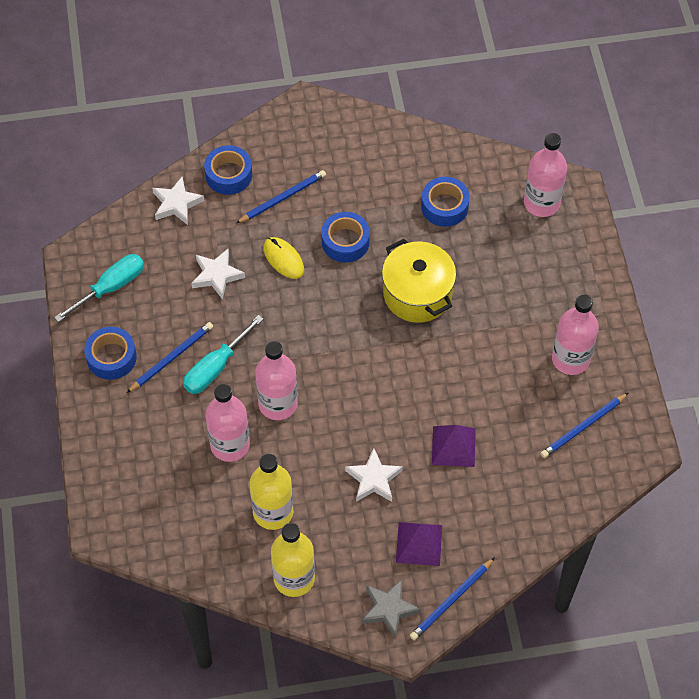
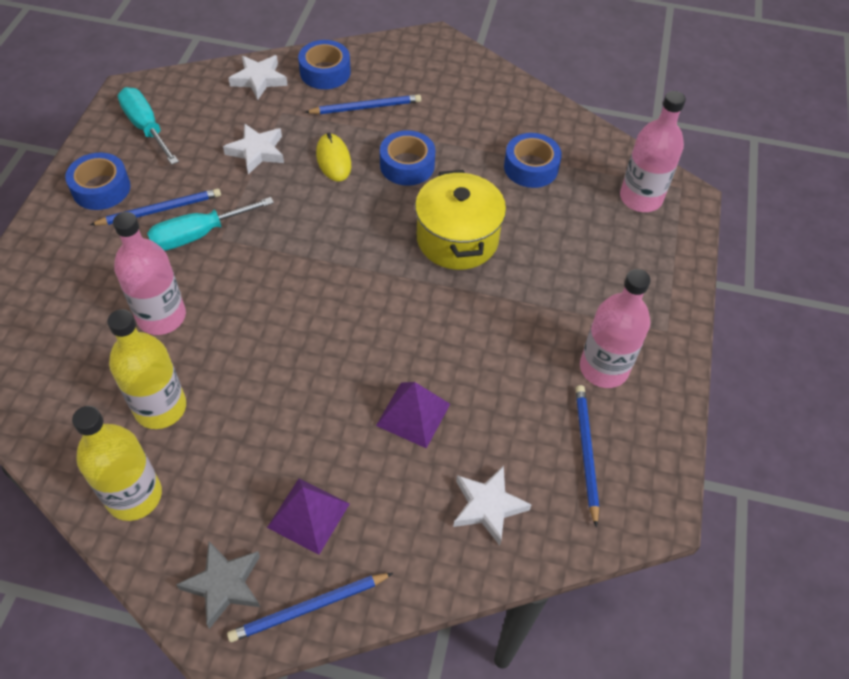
camera: 20 degrees right, 5 degrees down
(111, 287) = (146, 127): turquoise screwdriver -> turquoise screwdriver turned 105 degrees counterclockwise
(278, 404) = (240, 294): pink bottle -> none
(373, 479) = (298, 416): white star -> white star (488, 506)
(583, 427) = (586, 453): blue pencil -> blue pencil turned 105 degrees clockwise

